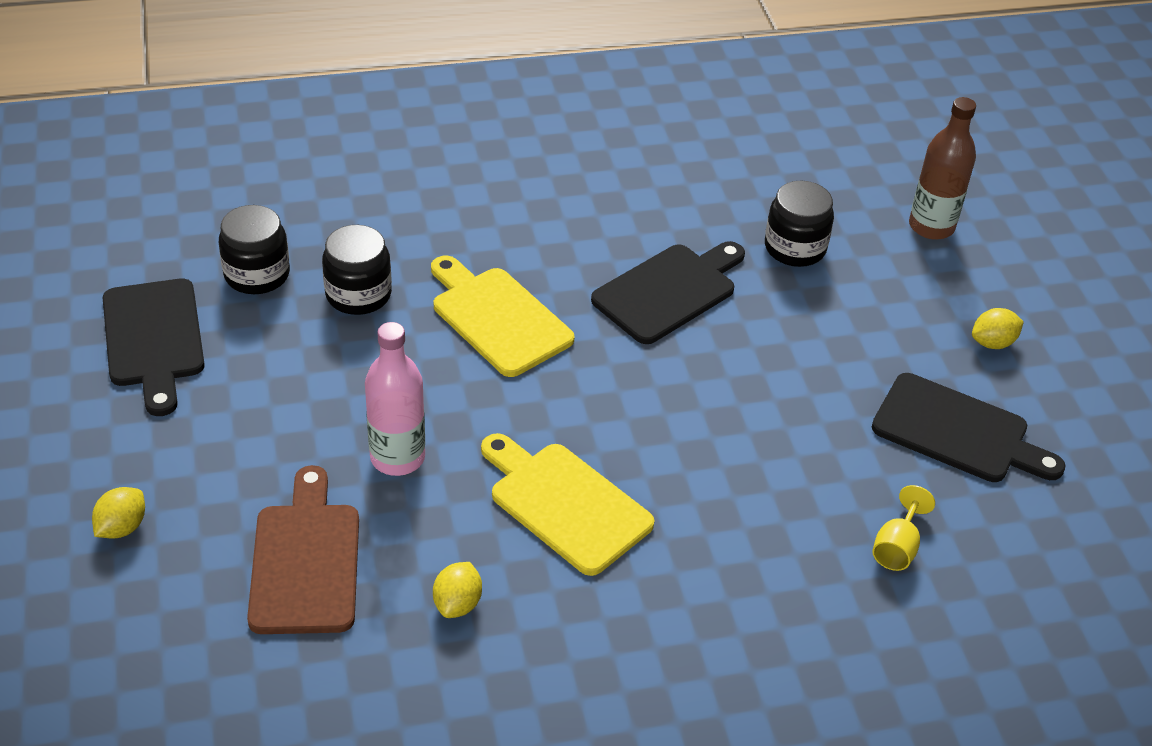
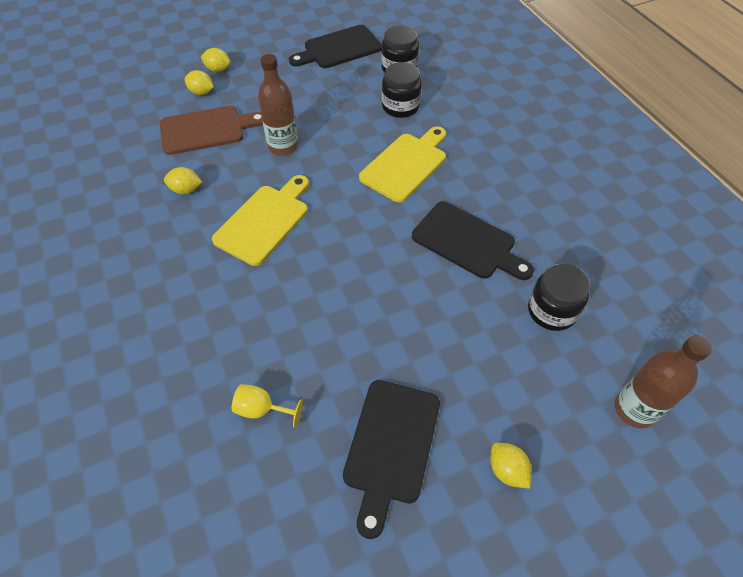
camera: 80 degrees right, 10 degrees up
(185, 560) = (201, 92): none -> yellow lemon
(397, 457) = (283, 147): pink bottle -> brown bottle

